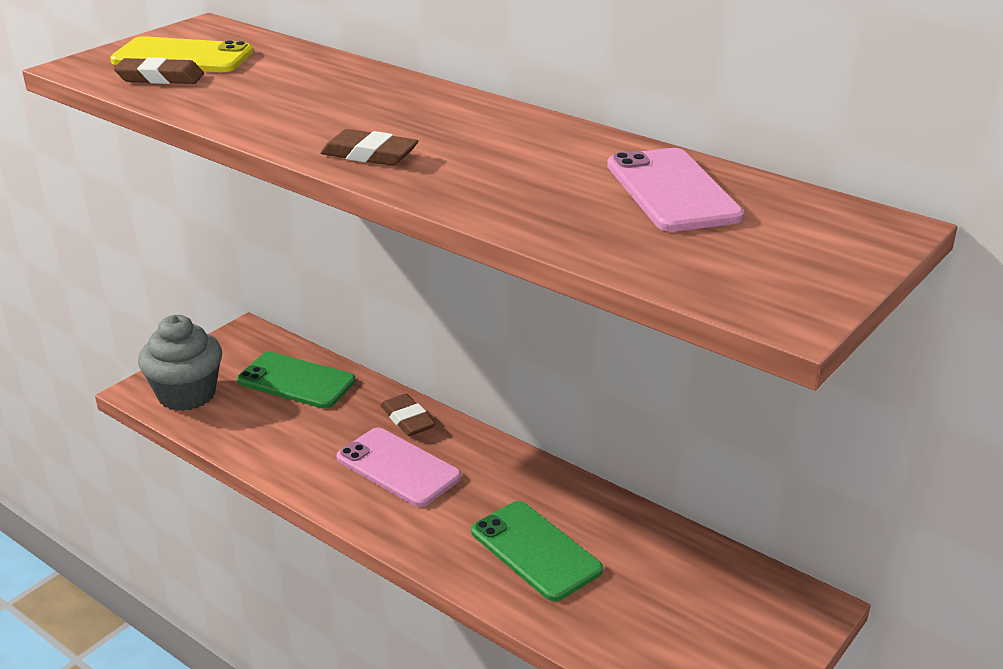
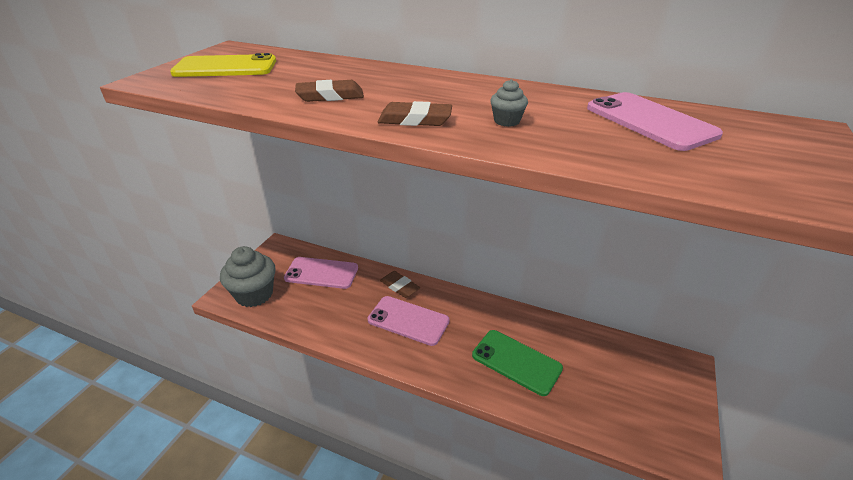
camera: 15 degrees left, 5 degrees up
(160, 77) = (216, 82): brown eraser -> brown eraser (330, 96)
(296, 381) = (321, 273): green phone -> pink phone
(482, 169) = (506, 121): none -> grey cupcake

